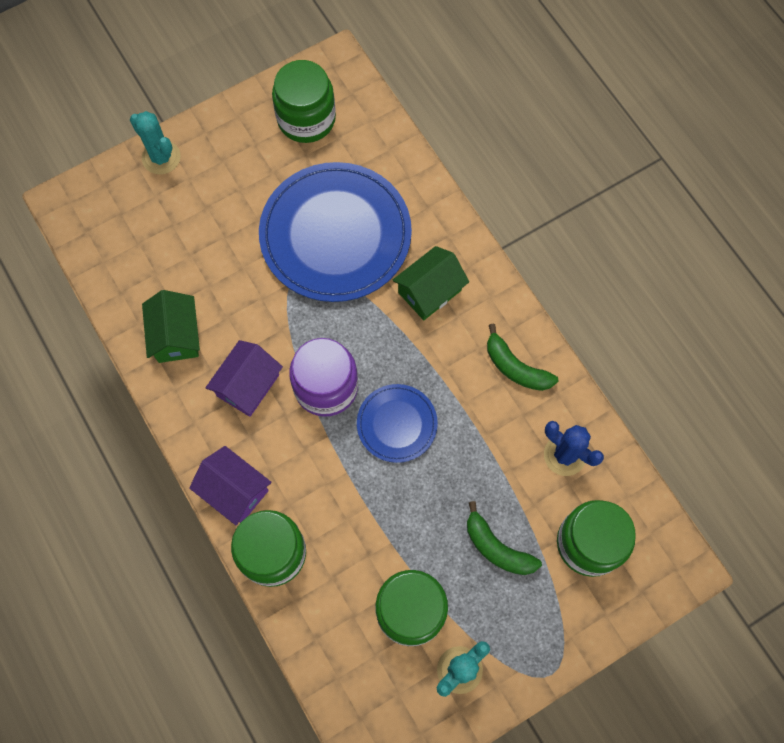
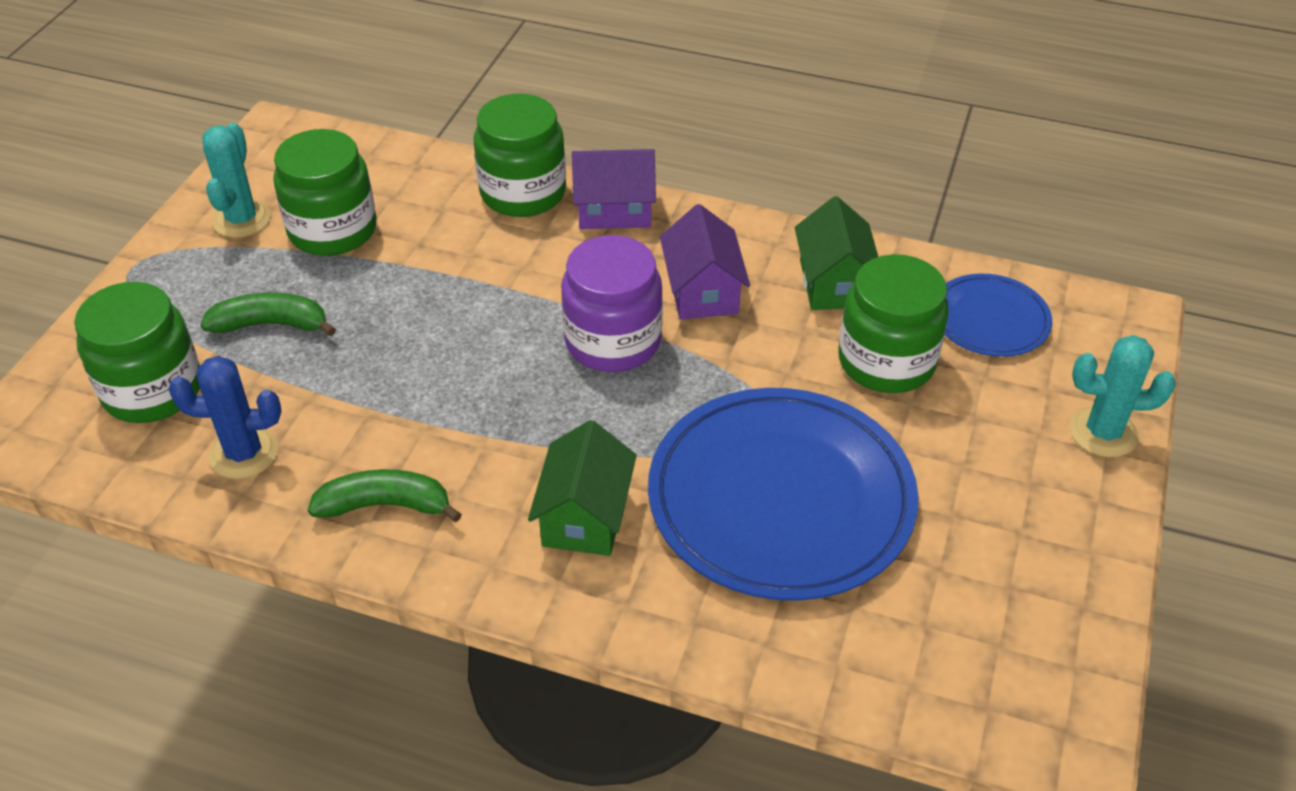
camera: 140 degrees right, 25 degrees down
(176, 336) = (834, 283): green house -> green house turned 45 degrees clockwise
(306, 119) = (1000, 617): green jar -> green jar (886, 361)
(397, 424) = (492, 359): blue plate -> blue plate (990, 319)

